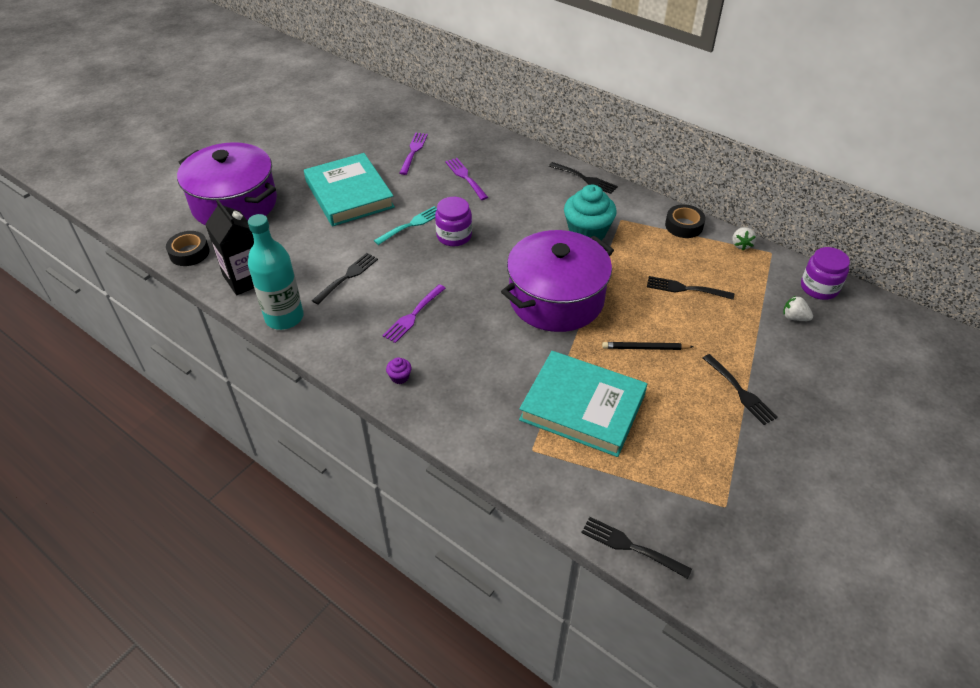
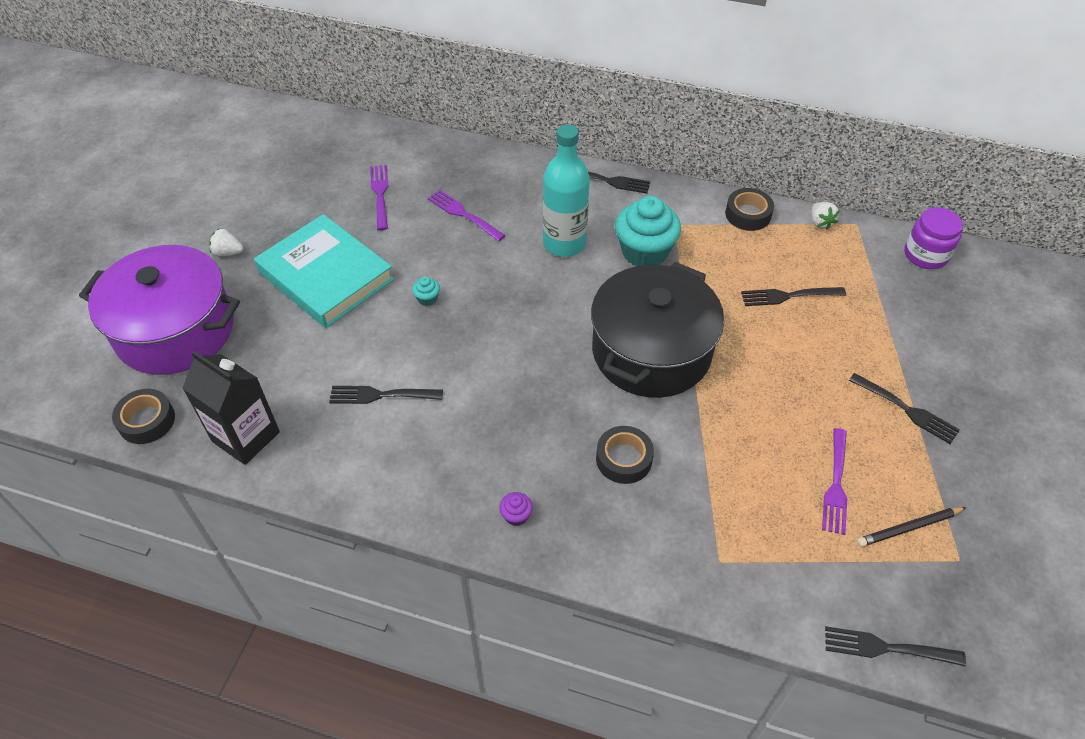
camera: 20 degrees left, 5 degrees up
(284, 317) = (326, 478): turquoise bottle -> turquoise bottle (564, 243)
(347, 277) = (381, 395): black fork -> black fork turned 105 degrees counterclockwise
(411, 225) = (427, 299): turquoise fork -> turquoise cupcake
(413, 315) = (491, 424): purple fork -> purple fork (836, 484)
(454, 236) = (488, 299): purple jar -> none
(497, 363) = (624, 459): none -> black tape
(556, 299) = (651, 351): purple pot -> black pot
(582, 407) = (749, 486): turquoise book -> none
(645, 348) = (781, 386): black pencil -> black pencil (909, 528)
(794, 317) = (918, 299): white strawberry -> white strawberry (228, 252)

